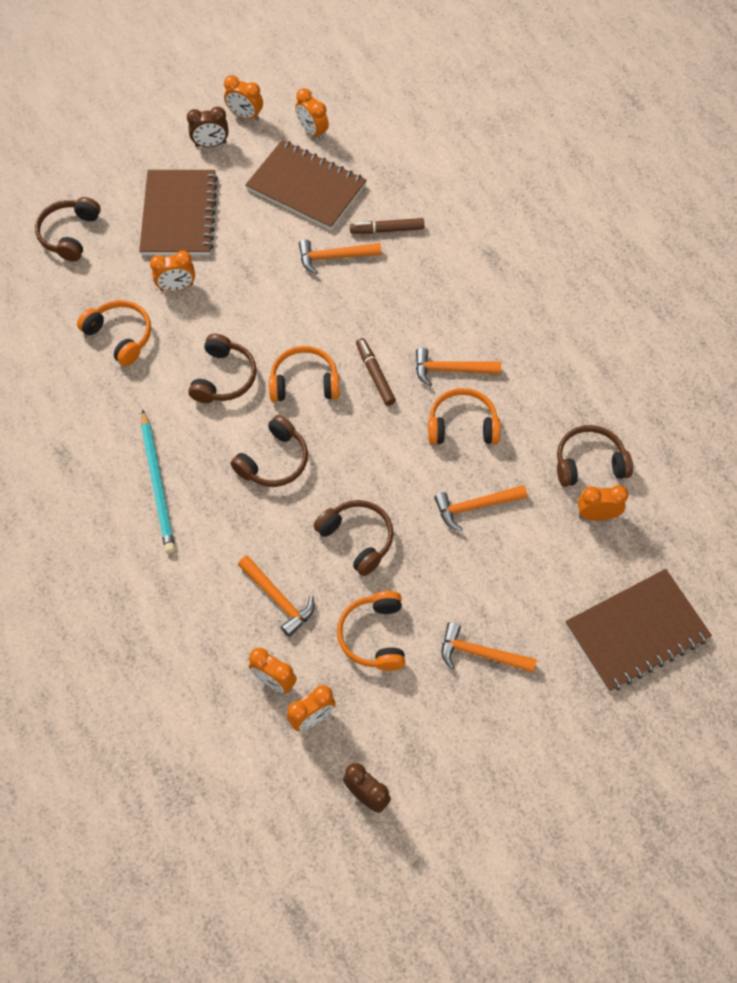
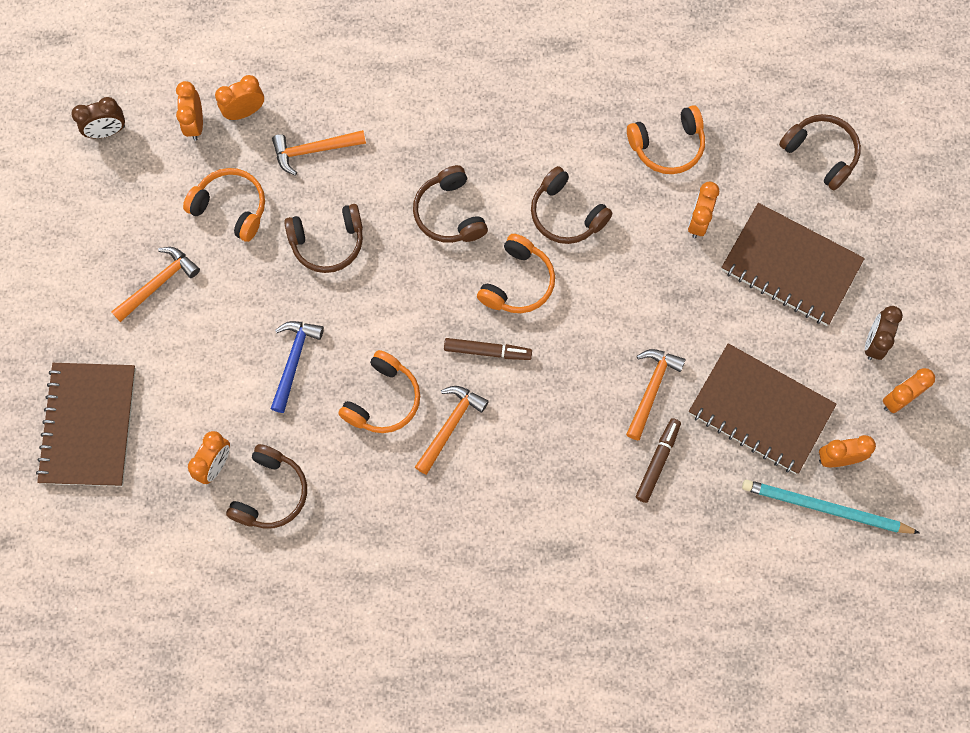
camera: 120 degrees right, 10 degrees up
(157, 484) = (485, 107): turquoise pencil -> turquoise pencil (825, 508)
(306, 187) = (760, 410): brown notebook -> brown notebook turned 60 degrees clockwise
(475, 506) = (293, 361): orange hammer -> blue hammer

